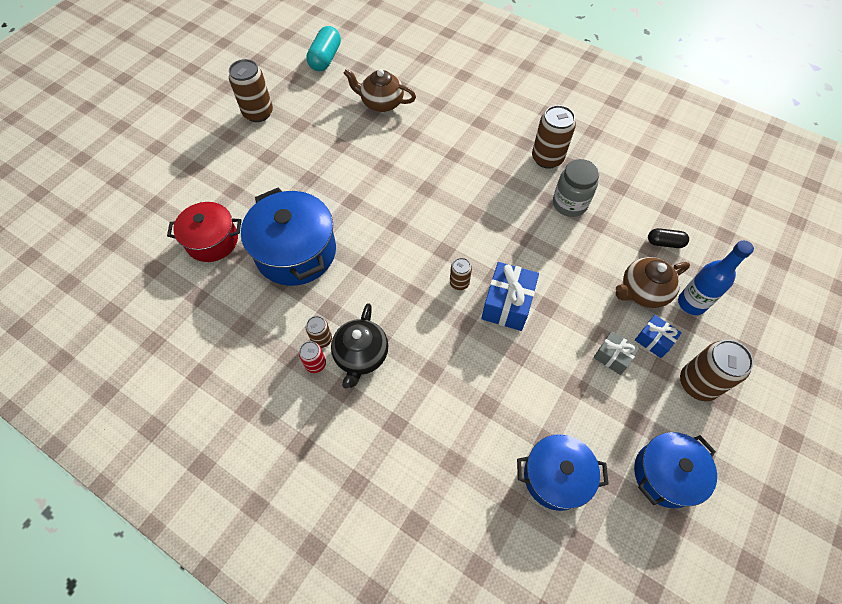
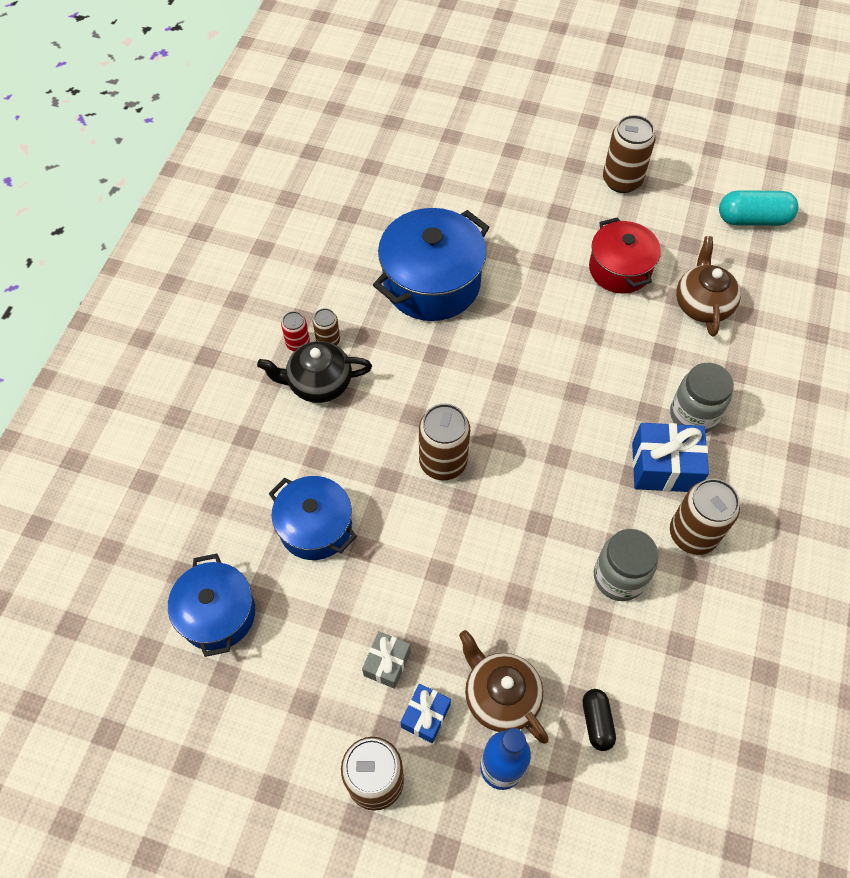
camera: 75 degrees right, 0 degrees up
(212, 241) = (421, 202): red pot -> red pot (620, 269)
(459, 283) = (443, 462): brown can -> brown can, size x1.86
(463, 133) = (693, 415): none -> grey jar
(507, 304) = (428, 523): blue gift -> blue gift (664, 467)
(665, 474) = (242, 743): blue pot -> blue pot (315, 527)

